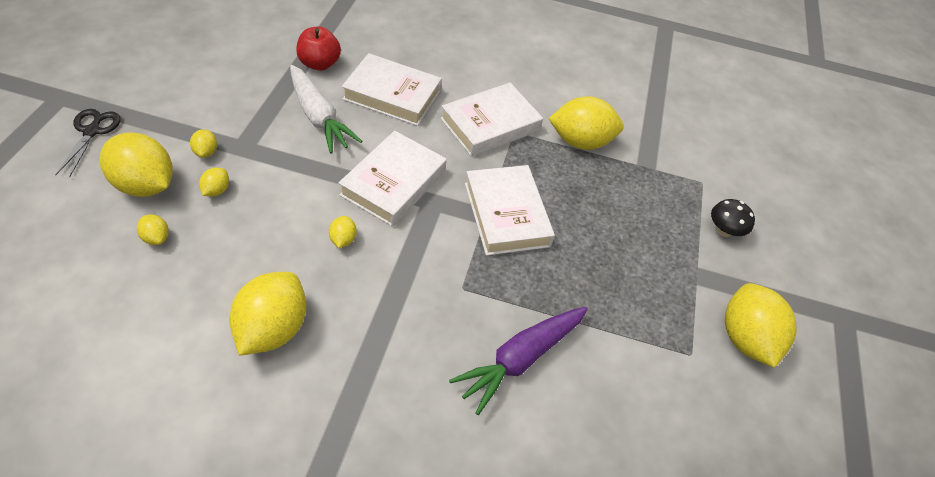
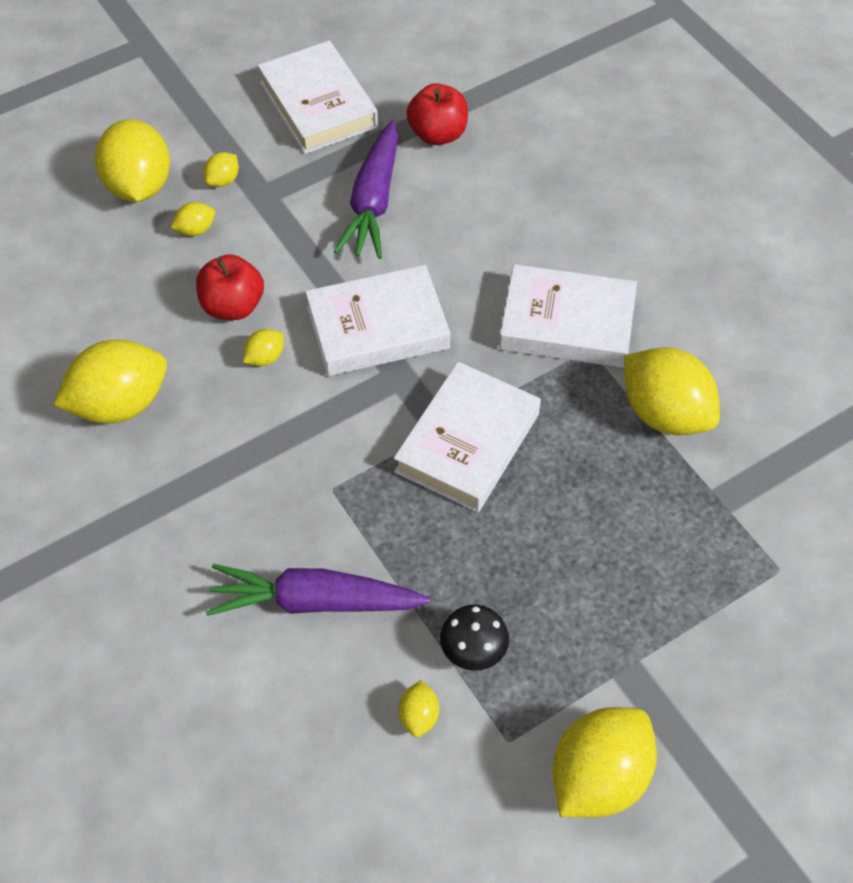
camera: 50 degrees right, 5 degrees up
(92, 131) = (141, 99): black scissors -> none
(156, 238) = (102, 248): yellow lemon -> yellow lemon (418, 716)
(290, 221) = (233, 306): none -> red apple
(318, 117) = (373, 201): white carrot -> purple carrot
(392, 95) = (484, 219): white book -> white book (318, 104)
(724, 230) = (732, 646): black mushroom -> black mushroom (473, 650)

